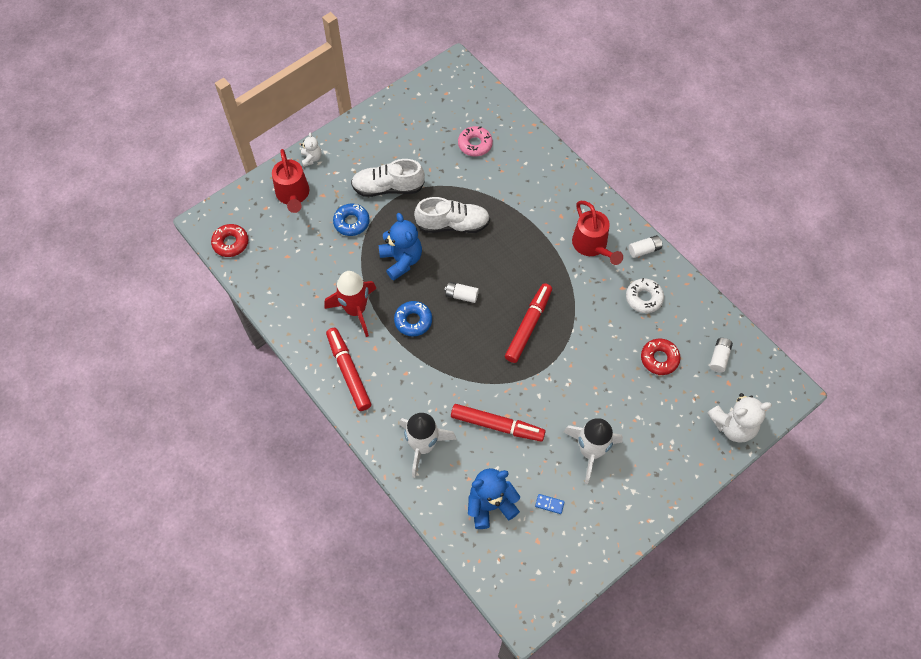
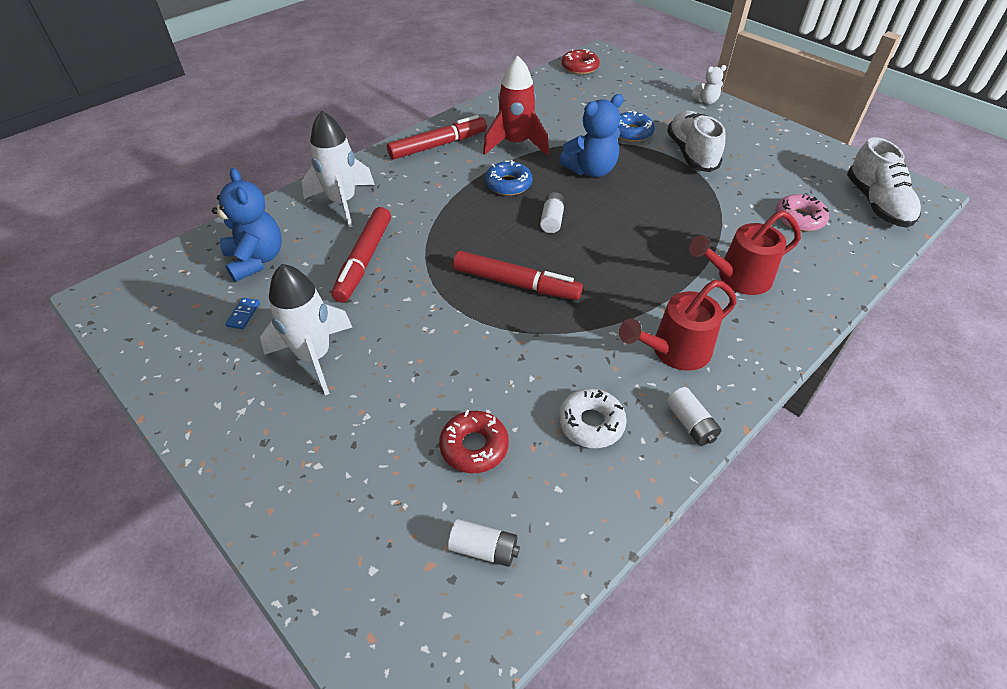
camera: 85 degrees right, 15 degrees down
(293, 195) = (651, 95): red watering can -> red watering can (737, 278)
(453, 224) = (658, 207): white shoe -> white shoe (876, 204)
(733, 426) = (338, 570): white teddy bear -> none

